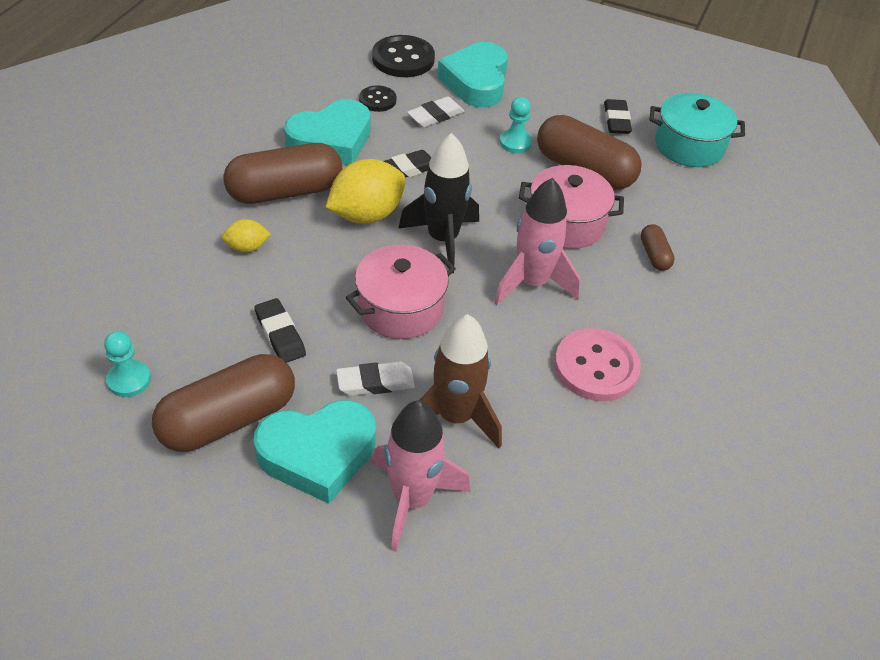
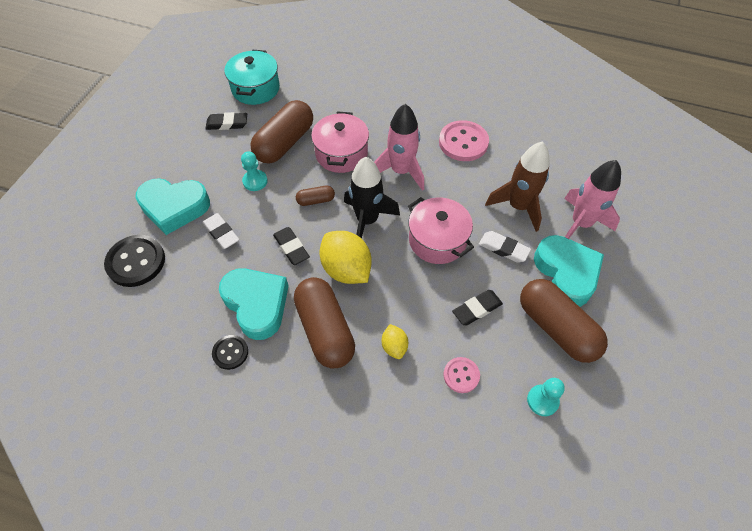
camera: 90 degrees left, 10 degrees up
(190, 304) = (461, 375): none -> pink button
(375, 382) = (503, 249): white eraser -> white eraser turned 45 degrees counterclockwise
(377, 100) = (198, 276): black button -> black button (230, 352)
(654, 255) = (366, 112): brown capsule -> brown capsule (316, 200)

